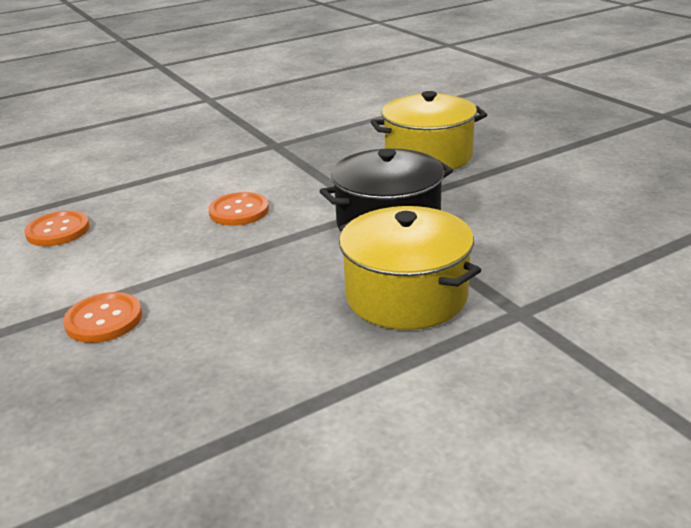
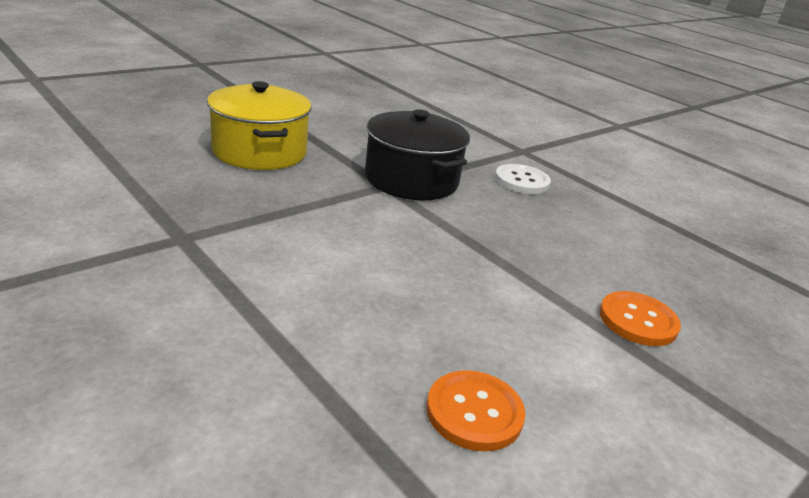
camera: 105 degrees left, 0 degrees up
(239, 211) = (393, 256): orange button -> none
(406, 296) = (521, 181): yellow pot -> white button

